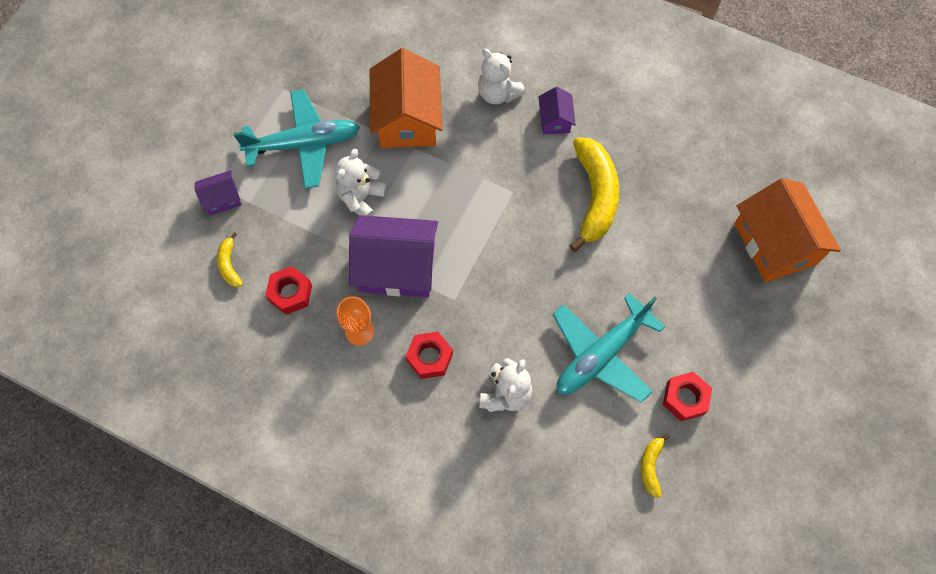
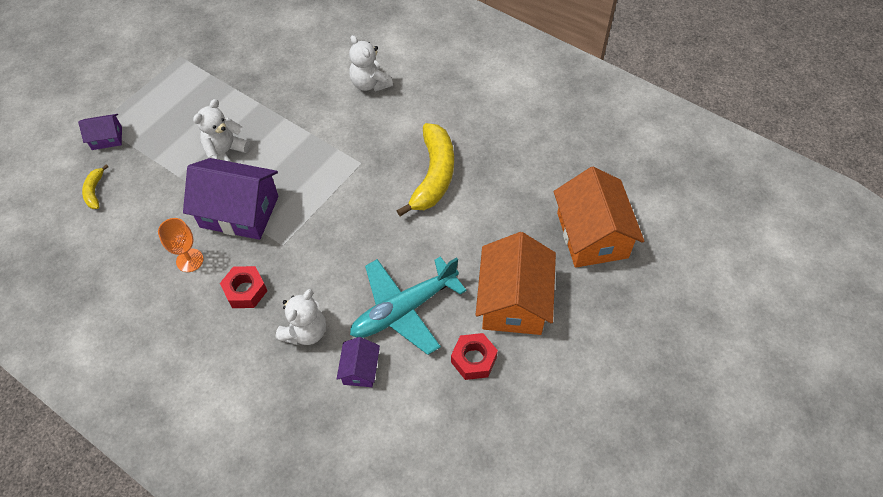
camera: 10 degrees right, 10 degrees down
(290, 293) = (139, 221): red nut -> none
(304, 144) = (191, 104): turquoise plane -> none
(407, 118) = (285, 94): orange house -> orange house (513, 301)
(555, 120) = (414, 110): purple house -> purple house (360, 369)
(651, 466) = (425, 416): yellow banana -> none

